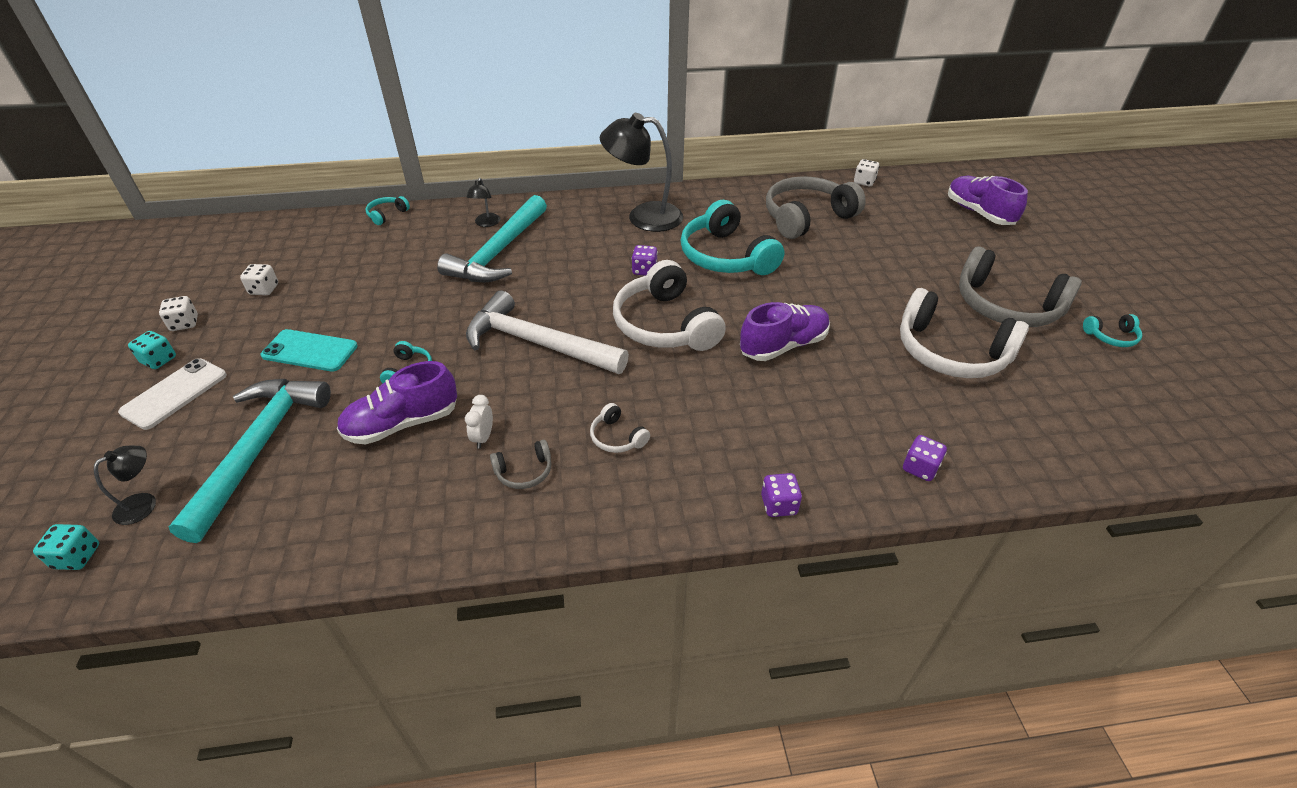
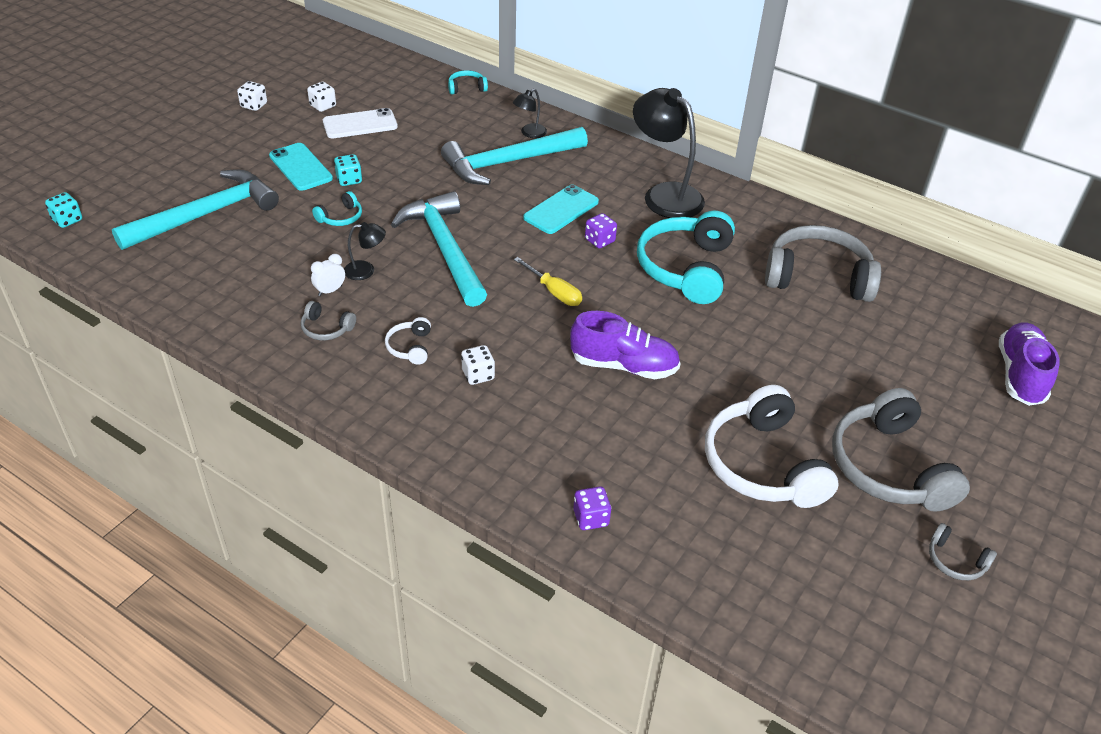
camera: 40 degrees right, 0 degrees up
(144, 503) = (122, 210): black lamp -> black lamp (366, 270)
(159, 360) = (216, 123): turquoise dice -> turquoise dice (349, 180)
(175, 393) = (201, 151): white phone -> white phone (360, 124)
(402, 424) = (296, 250): purple shoe -> none
(537, 343) = (445, 249): white hammer -> turquoise hammer
(587, 264) = (561, 210): none -> turquoise phone
(665, 325) = (554, 292): white headphones -> yellow screwdriver
(778, 505) = (452, 463): purple dice -> none
(864, 182) = (938, 277): white dice -> white dice (478, 375)
(1111, 337) = (955, 560): turquoise headphones -> grey headphones

